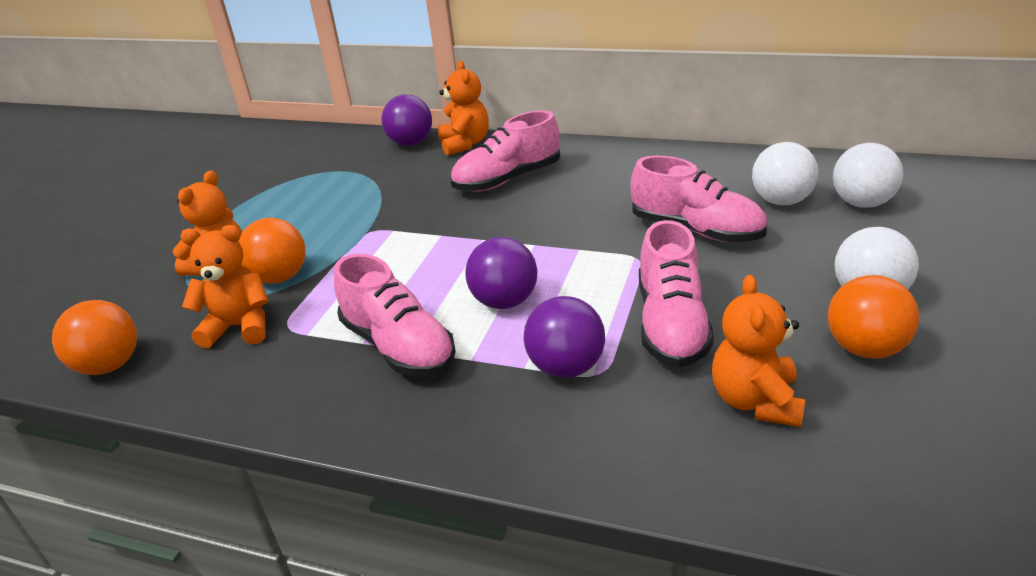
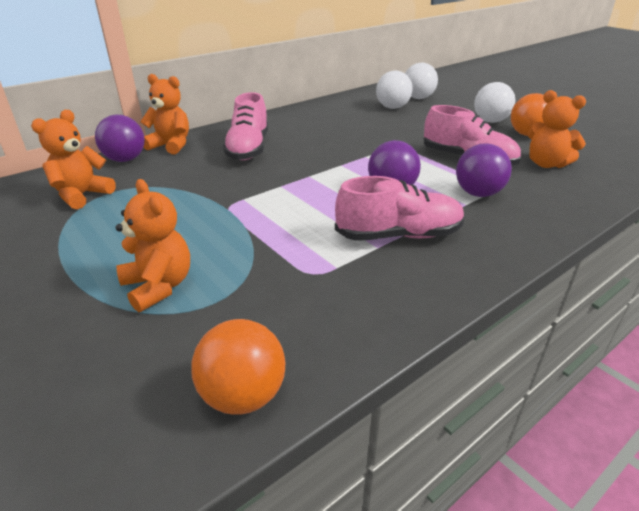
camera: 60 degrees left, 0 degrees up
(239, 327) = (282, 297): orange teddy bear -> orange teddy bear (82, 195)
(280, 277) = (232, 260): orange ball -> none
(696, 230) = (390, 128): pink shoe -> none

